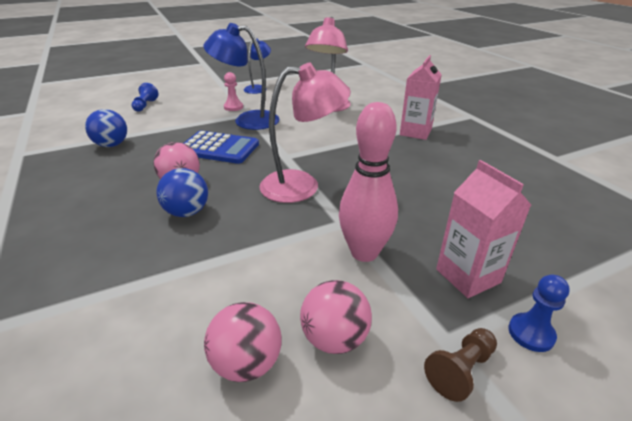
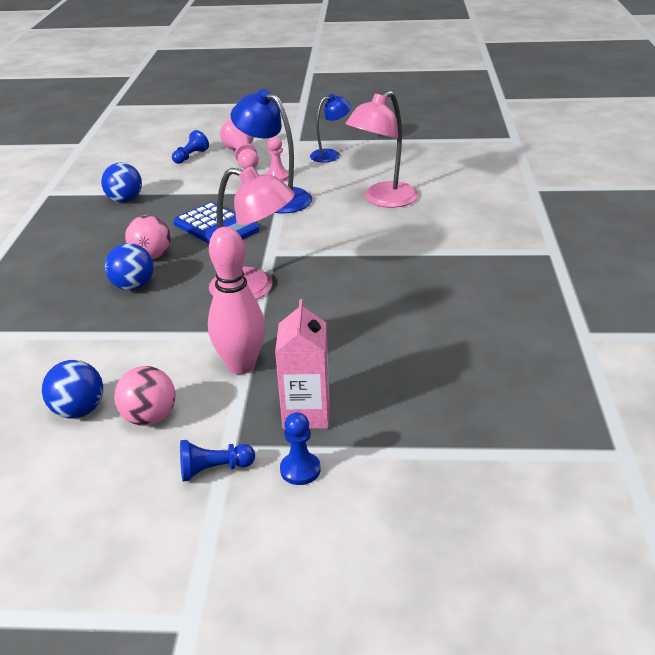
camera: 30 degrees right, 0 degrees up
(192, 100) = (243, 158): none -> pink pawn
(247, 363) = (79, 411): pink ball -> blue ball
(415, 132) = (449, 257): pink carton -> none
(460, 370) = (214, 469): brown pawn -> blue pawn

